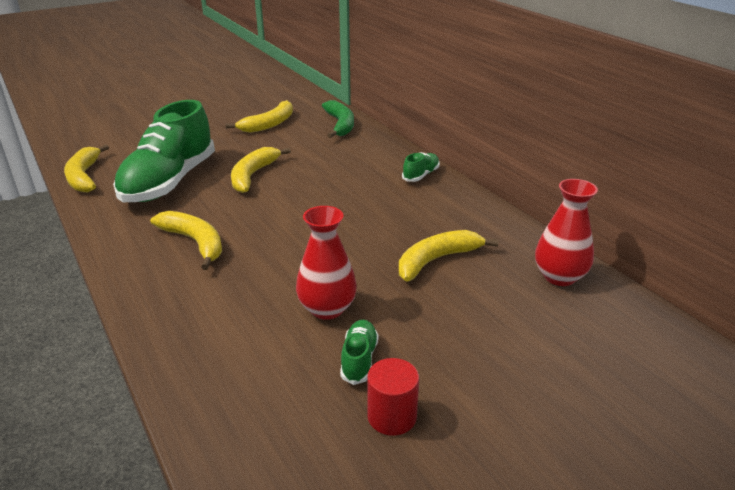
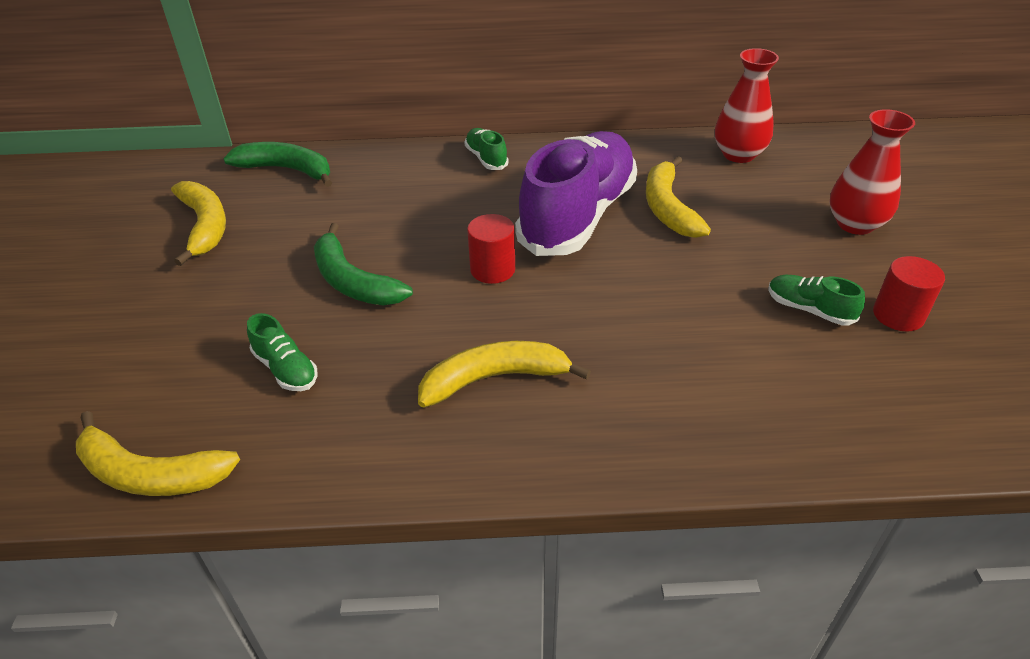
camera: 60 degrees left, 10 degrees up
(169, 182) = (286, 369): green shoe -> green shoe, size x0.40
(253, 175) = (353, 281): yellow banana -> green banana
(299, 212) = (492, 269): none -> red cylinder
(327, 309) = (713, 305): red vase -> red vase (855, 224)
(387, 226) = (578, 216): none -> purple shoe

